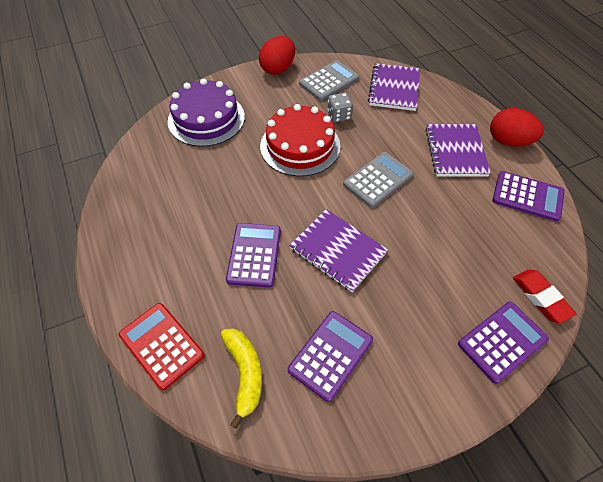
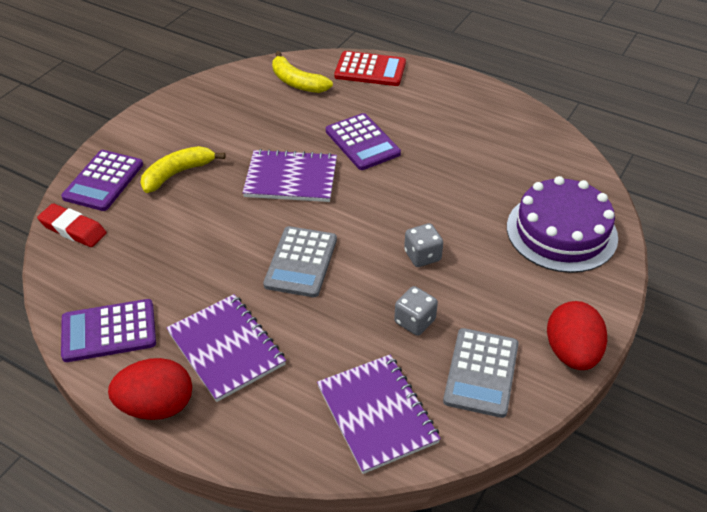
camera: 145 degrees right, 10 degrees down
(300, 146) = (422, 256): red cake -> grey dice
(330, 355) = (243, 115): purple calculator -> none
(429, 311) = (177, 173): none -> yellow banana

